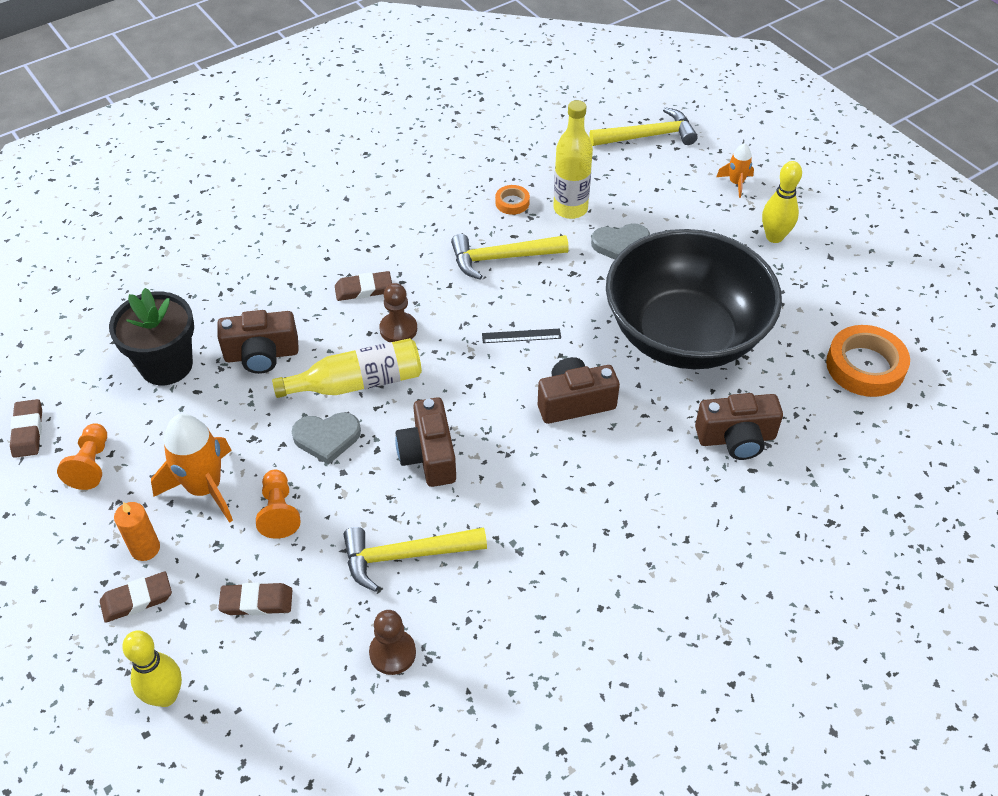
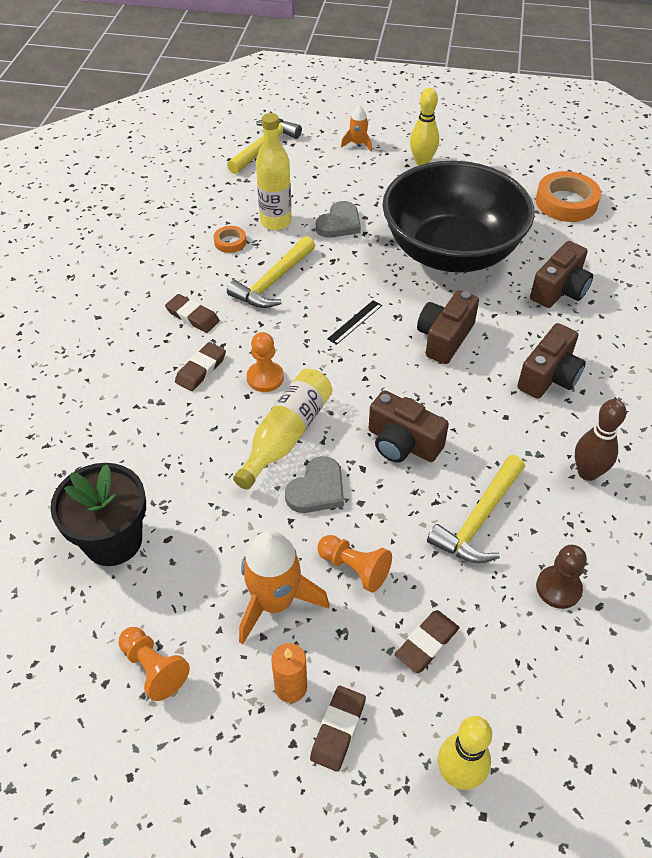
camera: 45 degrees left, 0 degrees up
(28, 431) = (54, 694): brown eraser -> brown eraser (193, 316)
(261, 355) = (185, 472): brown camera -> brown camera (549, 376)
(398, 329) = (265, 378): brown pawn -> orange pawn
(537, 597) = (587, 473): none -> brown bowling pin

